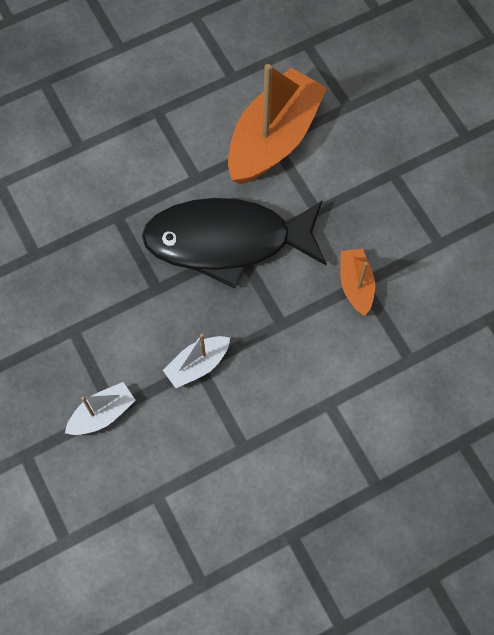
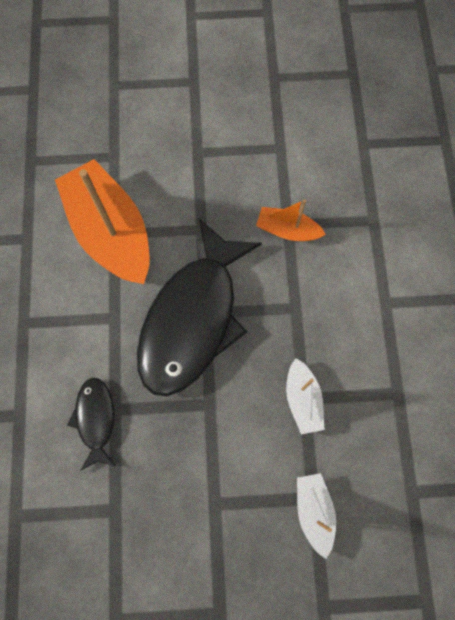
camera: 65 degrees left, 5 degrees up
(102, 205) = (95, 419): none -> black fish

